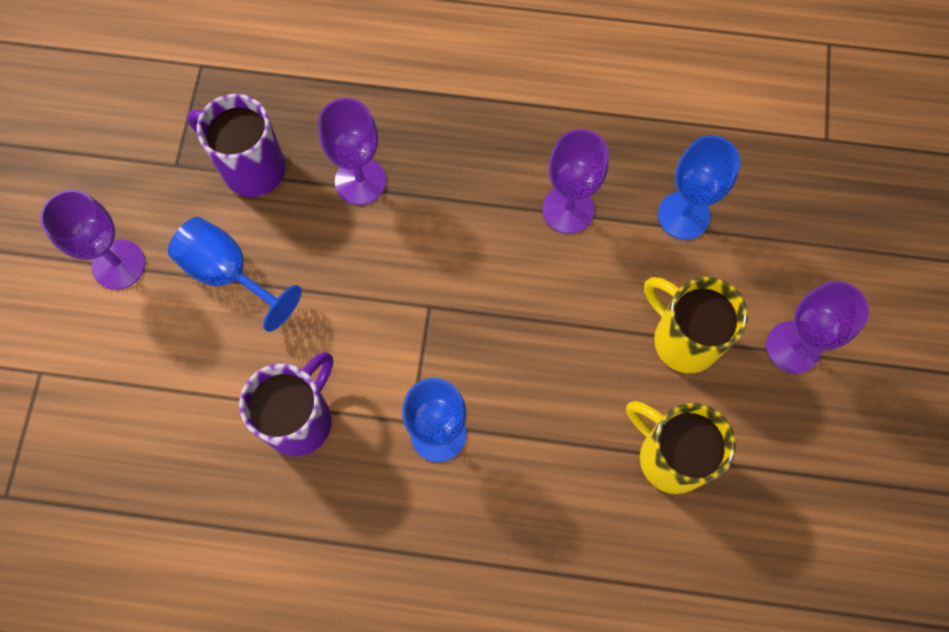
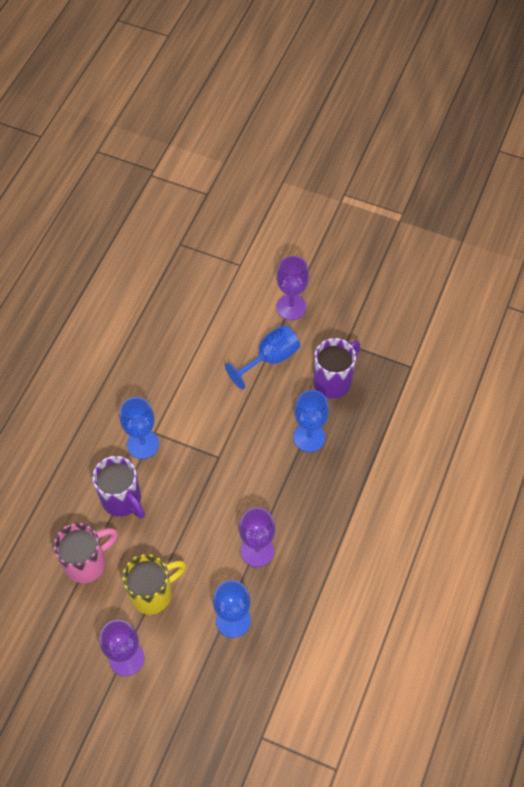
camera: 105 degrees right, 10 degrees down
(300, 419) = (174, 379): purple mug -> purple mug (122, 500)
(360, 181) = (309, 437): purple goblet -> blue goblet
(670, 456) = (87, 563): yellow mug -> pink mug

